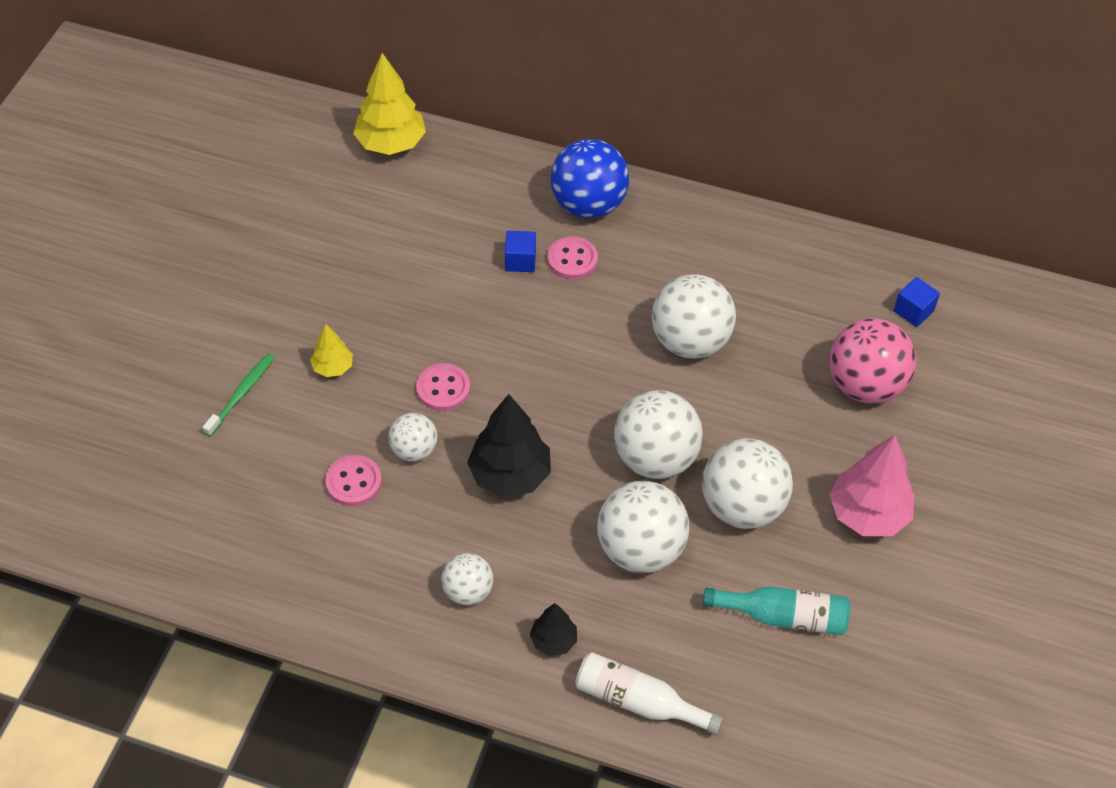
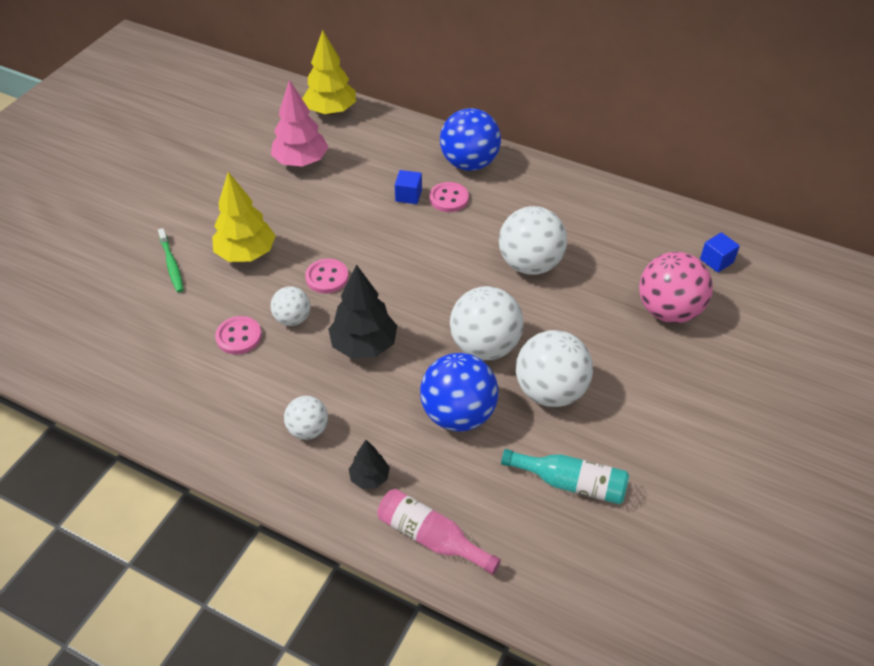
camera: 10 degrees right, 5 degrees down
(241, 394) = (172, 265): green toothbrush -> green toothbrush turned 120 degrees clockwise
(333, 367) = (246, 253): yellow tree -> yellow tree, size x1.87
(638, 701) = (431, 537): white bottle -> pink bottle
(640, 549) = (458, 414): white ball -> blue ball
(868, 514) = (657, 409): pink tree -> pink tree (301, 162)

